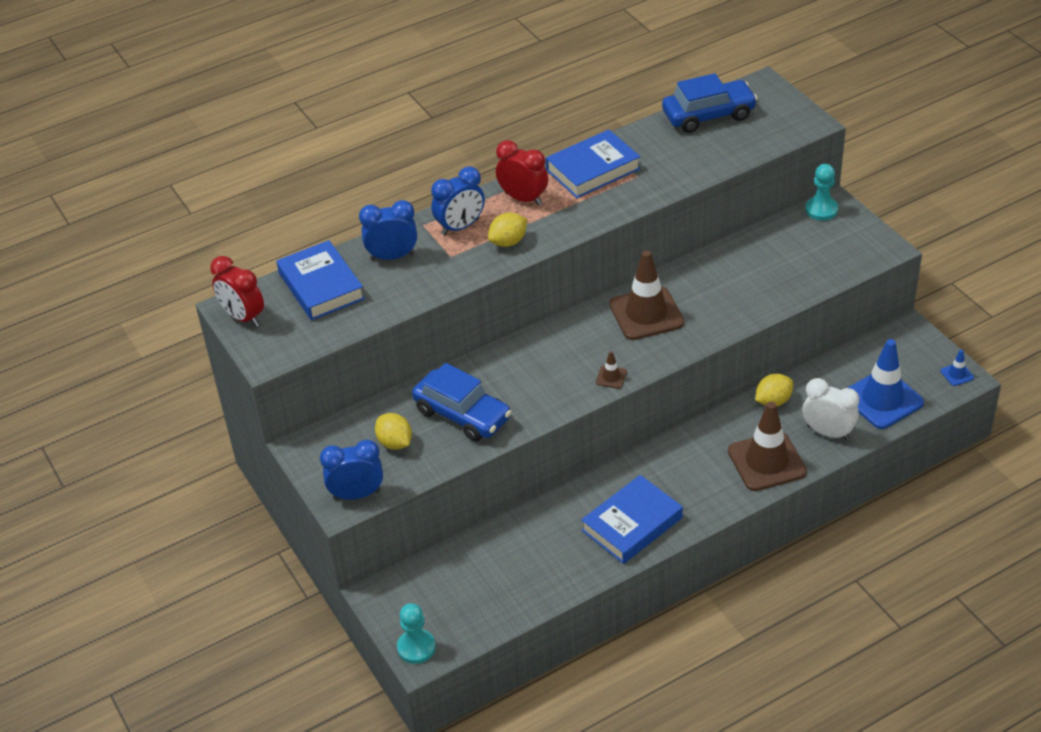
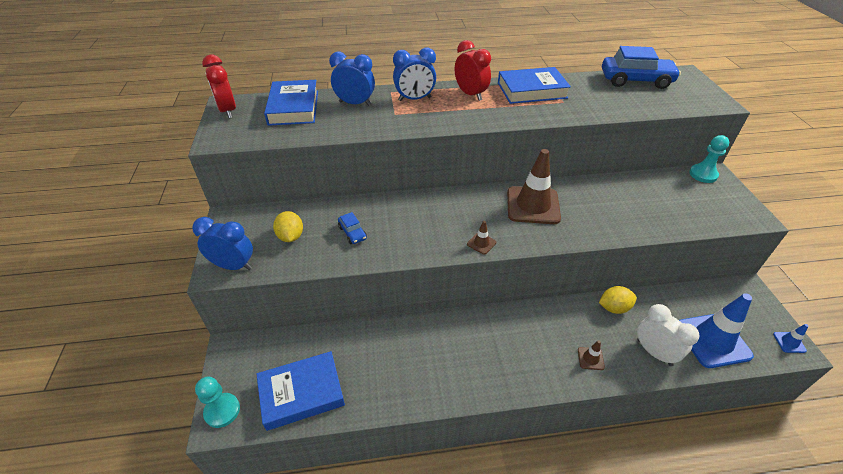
camera: 20 degrees right, 0 degrees up
(462, 415) = (352, 233): blue car -> blue car, size x0.47
(508, 242) = (442, 116): yellow lemon -> none
(632, 524) = (453, 370): blue book -> blue book (301, 393)
(766, 461) = (590, 358): brown traffic cone -> brown traffic cone, size x0.42

